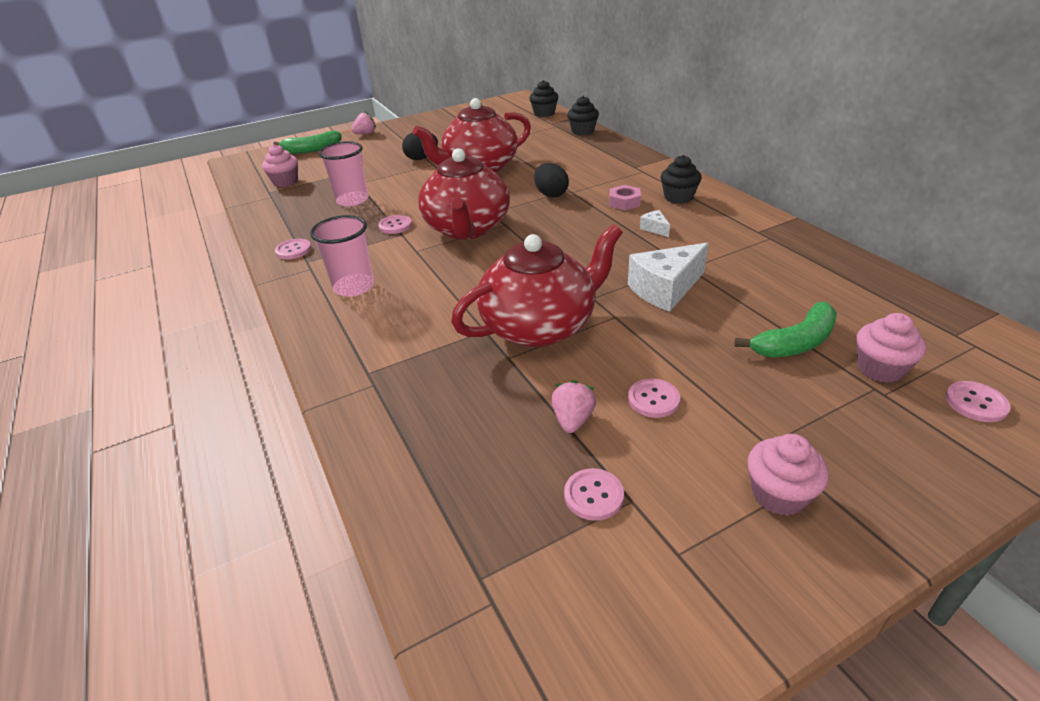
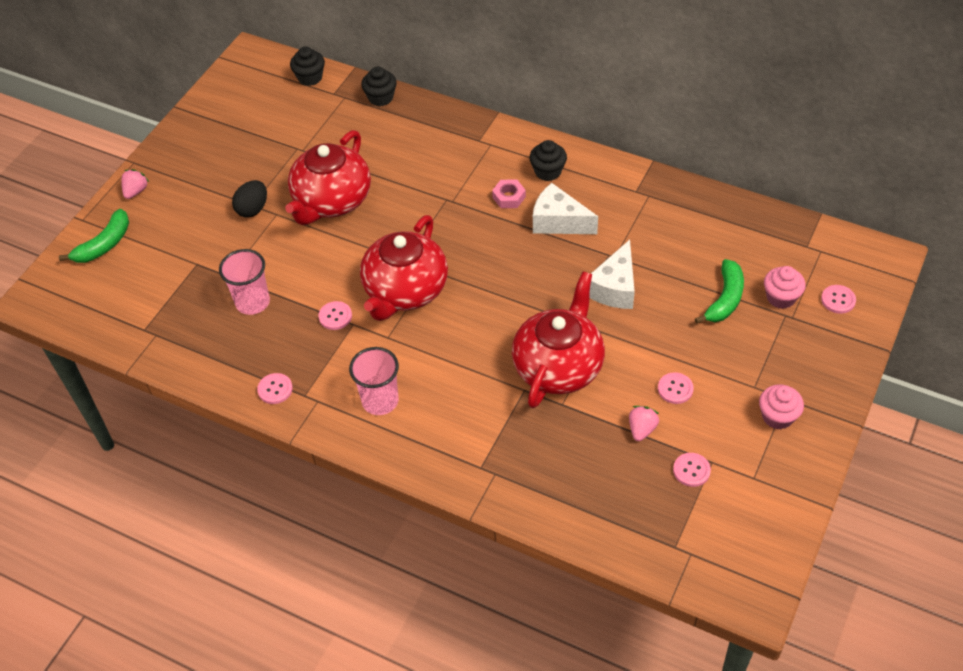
camera: 35 degrees left, 15 degrees up
(285, 182) = (142, 307): pink cupcake -> none
(467, 229) = (405, 291): red teapot -> red teapot turned 60 degrees clockwise
(551, 194) = (436, 213): black egg -> none
(572, 420) = (642, 429): pink strawberry -> pink strawberry turned 45 degrees clockwise
(655, 229) = (558, 222): white cheese -> white cheese, size x2.19

